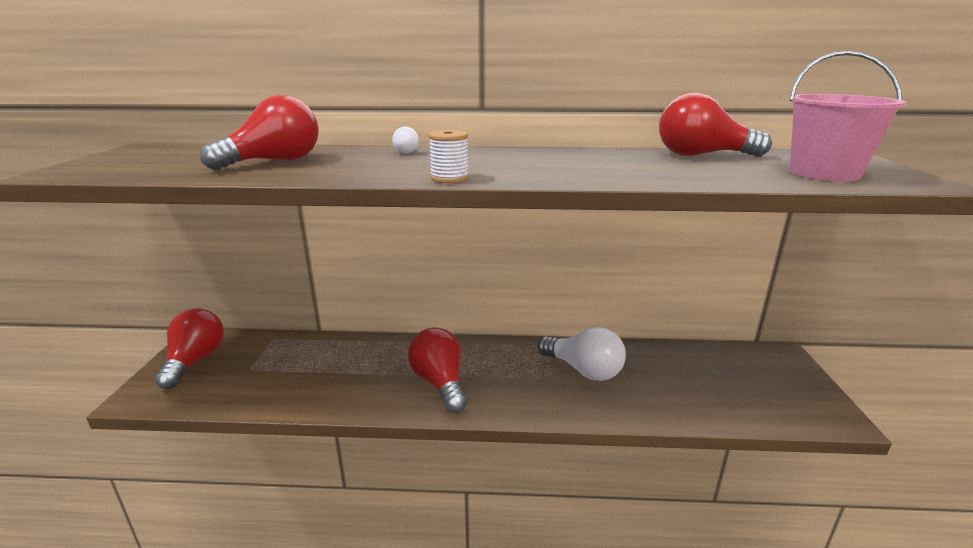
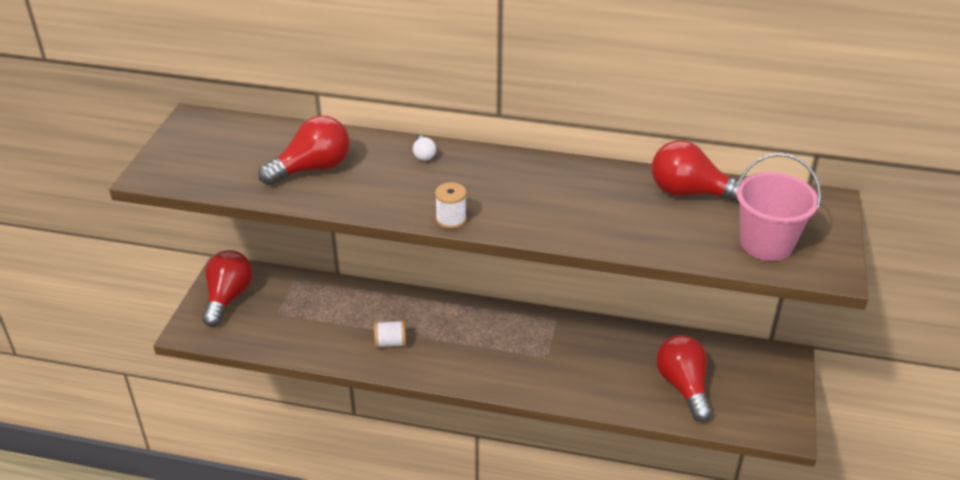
camera: 10 degrees right, 15 degrees up
(379, 383) = (390, 343): none -> white spool
(439, 383) = (444, 350): red light bulb -> red light bulb (683, 386)
(584, 370) = (580, 352): white light bulb -> none

